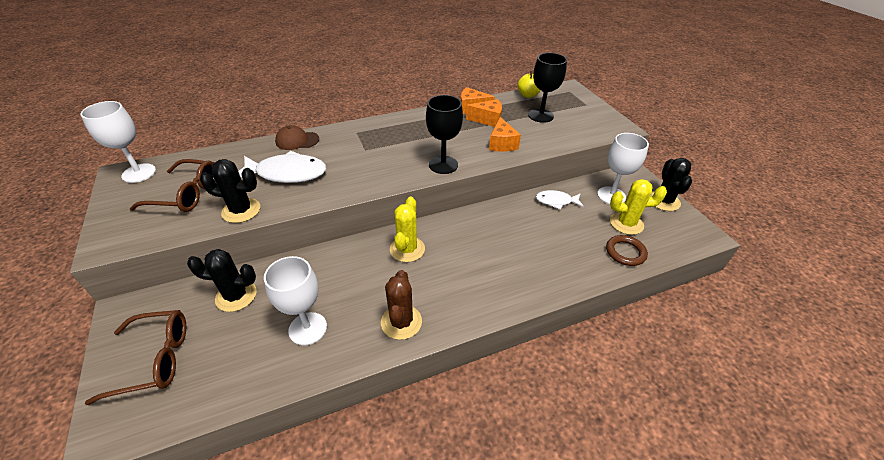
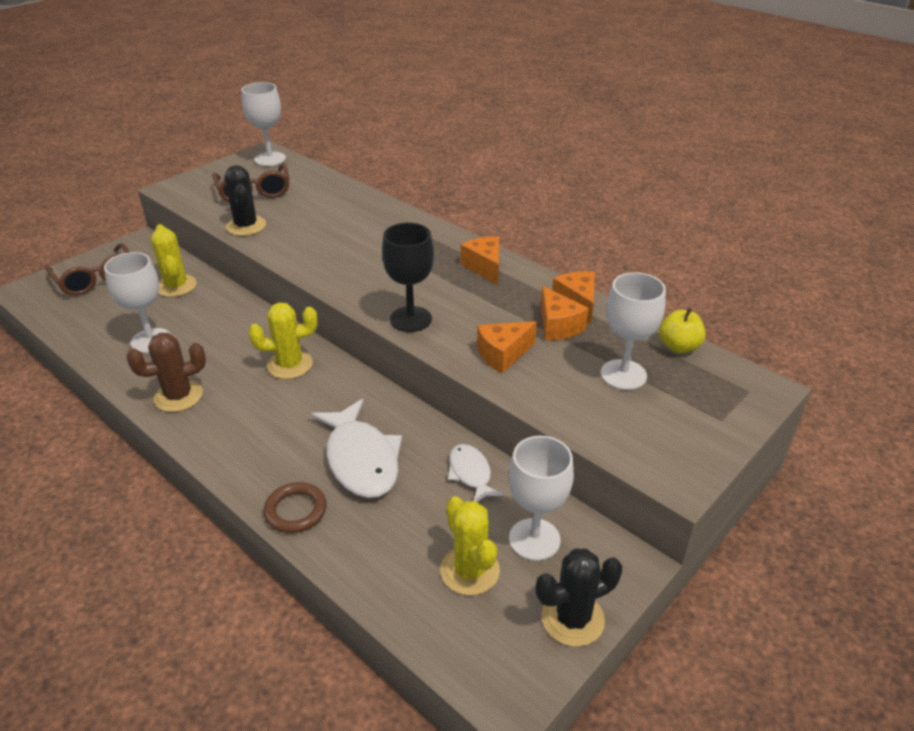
camera: 65 degrees right, 5 degrees down
(236, 296) = (176, 286): black cactus -> yellow cactus
(287, 174) = (319, 226): white fish -> white fish (361, 459)
(297, 140) = (382, 209): brown cap -> none
(410, 124) = (484, 267): none -> orange cheese
(541, 116) = (623, 375): black goblet -> white goblet
(625, 252) = (395, 579): brown ring -> brown ring (296, 510)

